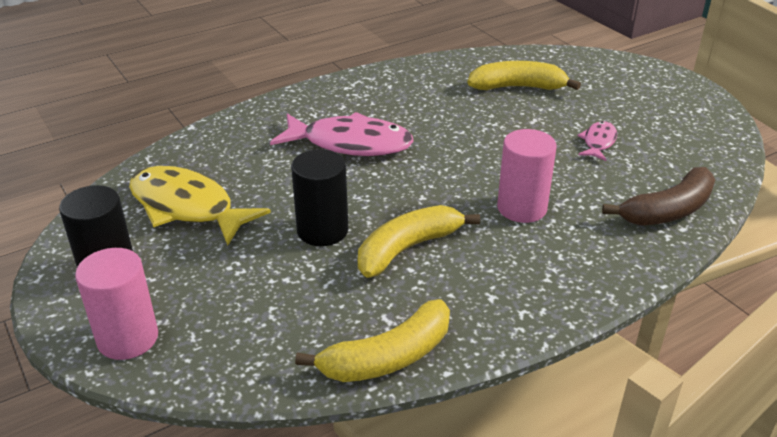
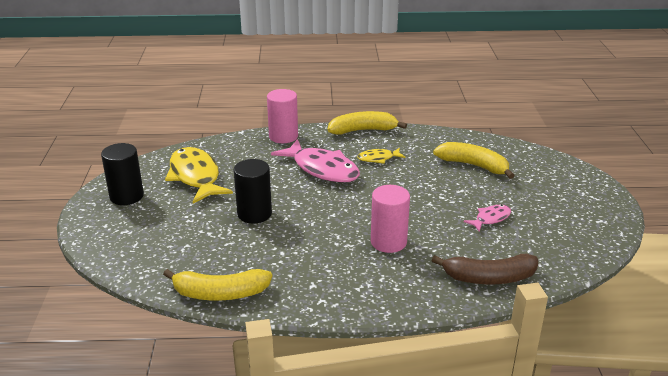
camera: 30 degrees right, 5 degrees down
(128, 338) = (105, 233): pink cylinder -> pink cylinder (283, 136)
(404, 110) = (378, 158): none -> yellow fish
(408, 248) = (292, 240): yellow banana -> yellow banana (363, 130)

